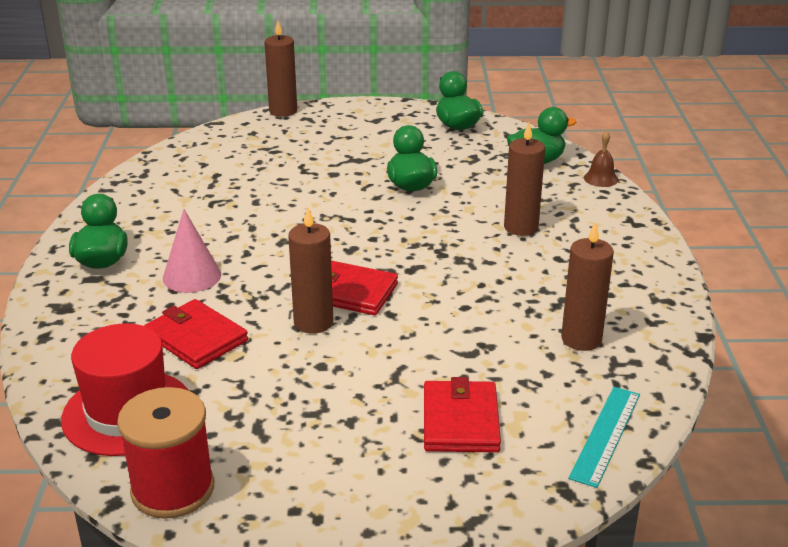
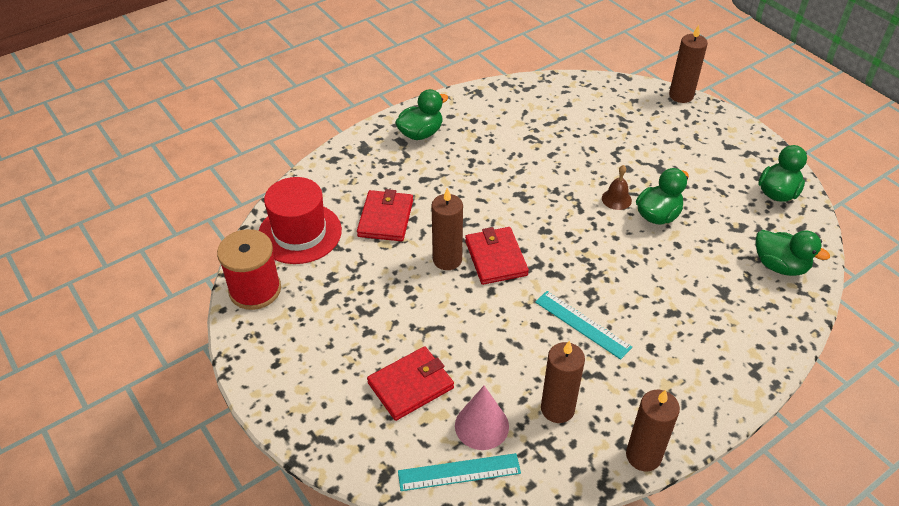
camera: 55 degrees right, 15 degrees up
(192, 276) = (442, 178): pink cone -> pink cone (481, 426)
(494, 281) = (582, 324): none -> turquoise ruler
(521, 227) = (669, 304): brown candle -> brown candle (643, 456)
(601, 178) = (801, 318): brown bell -> brown bell (616, 199)

